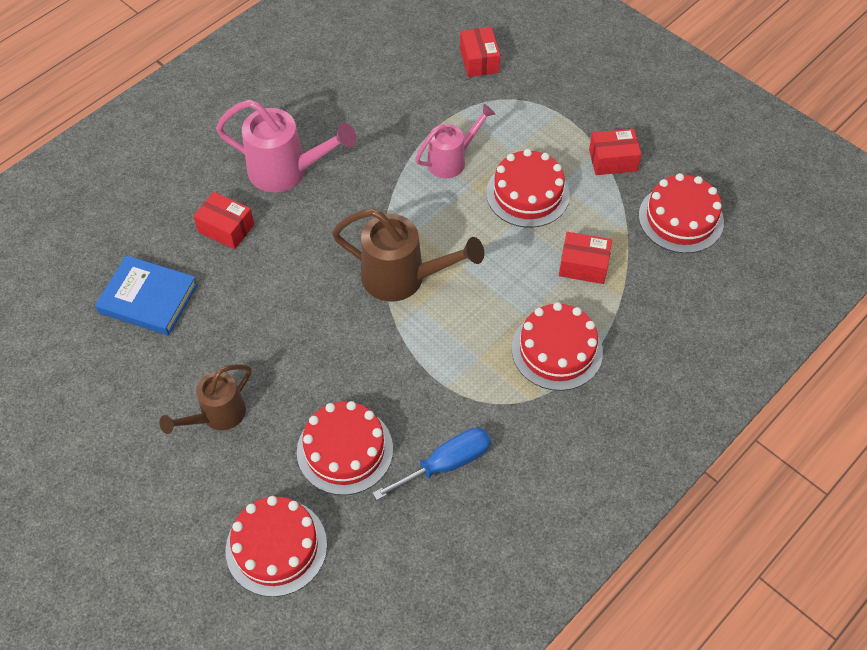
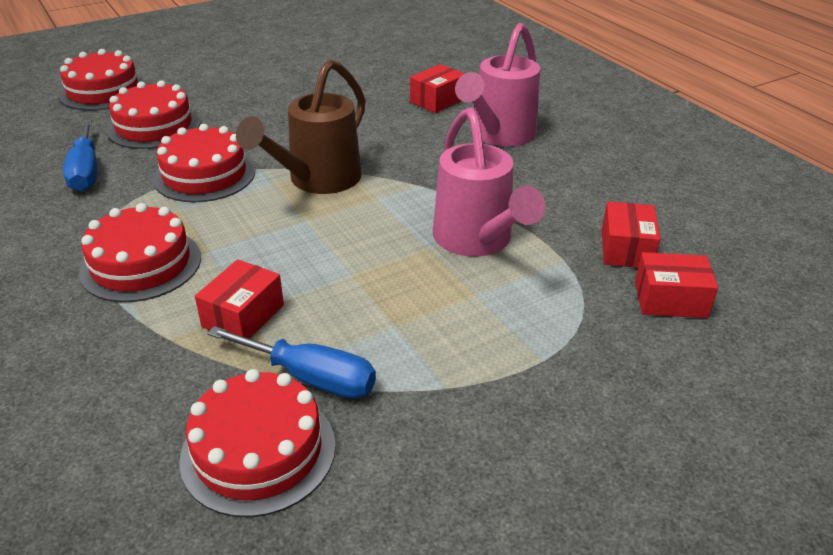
camera: 105 degrees right, 20 degrees down
(148, 299) = (378, 65): blue book -> none
(218, 415) = (241, 81): brown watering can -> none
(451, 160) = (477, 240): pink watering can -> pink watering can, size x1.54
(527, 194) = (392, 293): red cake -> red cake (204, 175)
(613, 160) = (419, 399): red box -> red box (626, 249)
(619, 213) = (311, 377): none -> blue screwdriver

